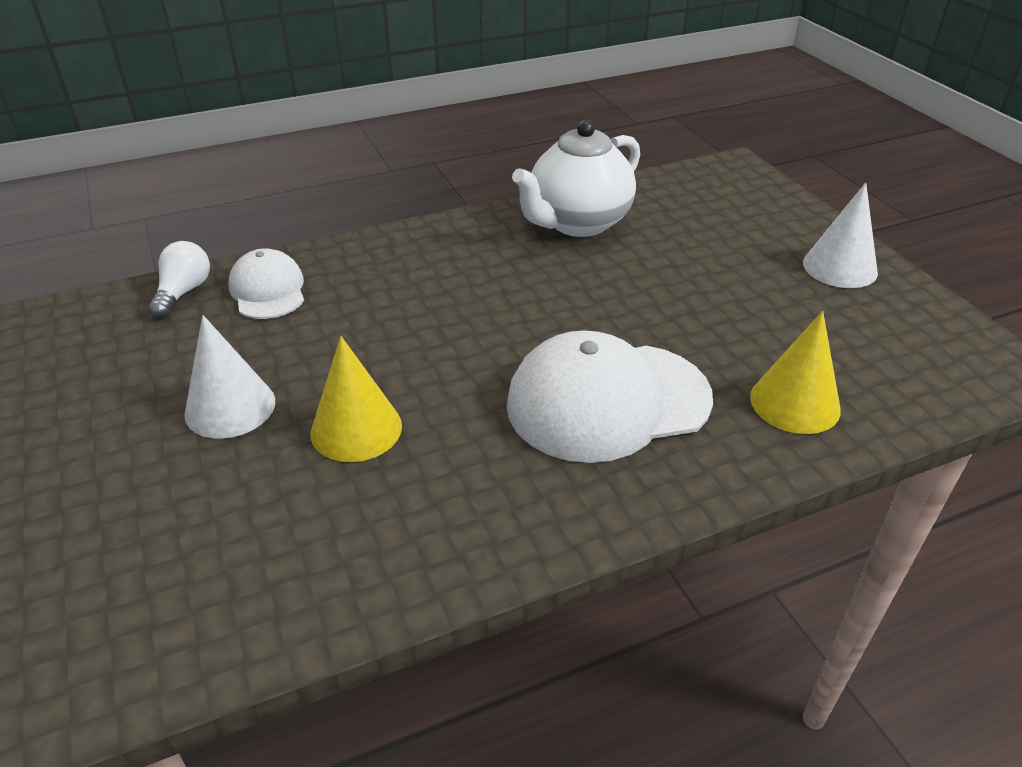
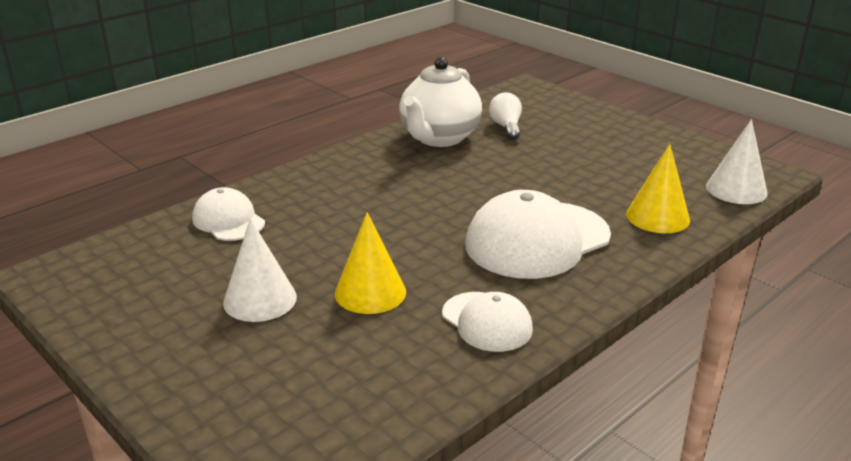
camera: 20 degrees left, 10 degrees down
(184, 292) = (156, 234): white light bulb -> white light bulb (506, 127)
(466, 511) = (487, 322): none -> white cap
(839, 267) = (636, 136): white cone -> white cone (736, 189)

